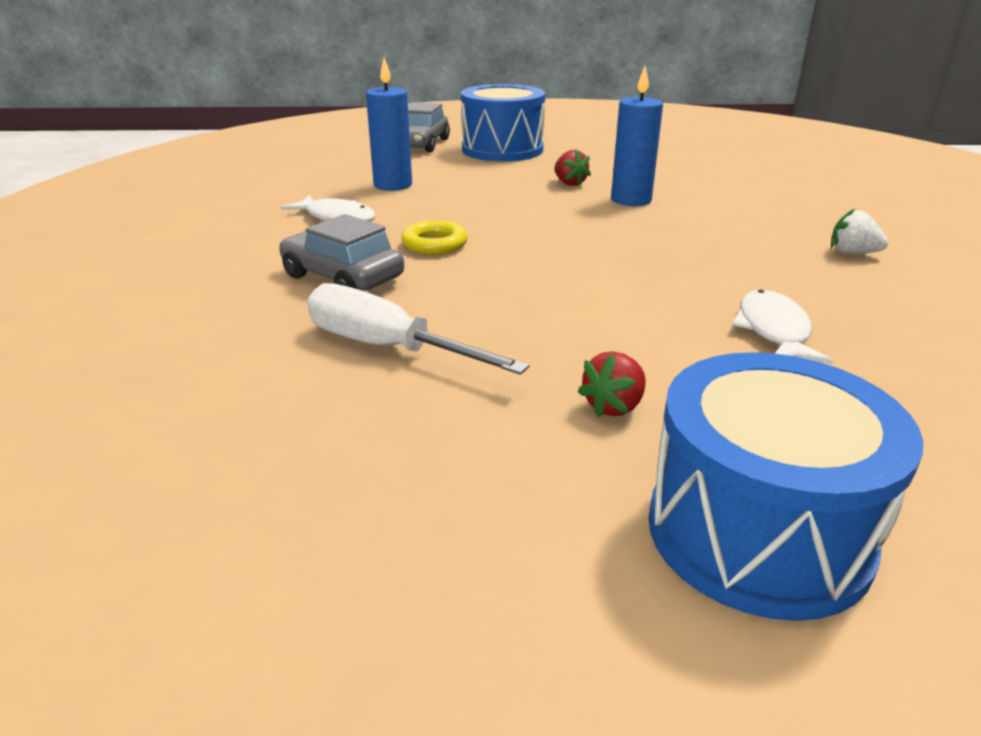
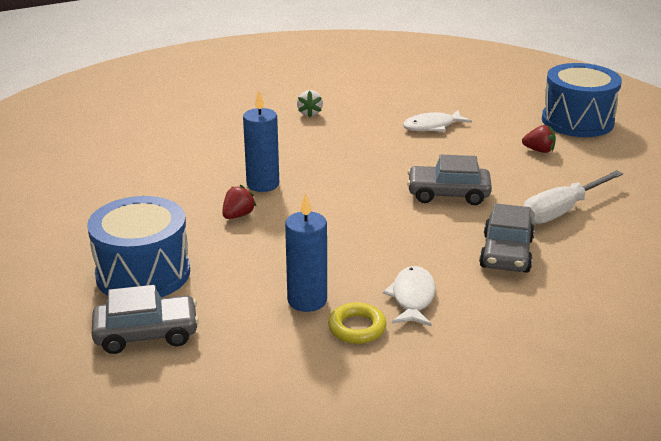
camera: 115 degrees left, 0 degrees up
(387, 347) = (561, 211): white screwdriver -> white screwdriver turned 45 degrees clockwise
(434, 244) = (420, 237): yellow ring -> yellow ring (357, 328)
(520, 283) = (448, 194): none -> grey car

